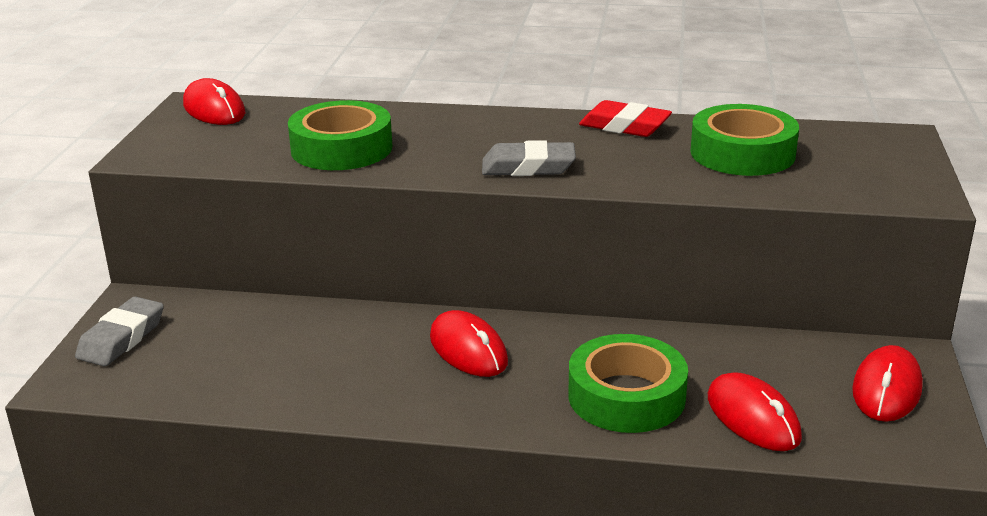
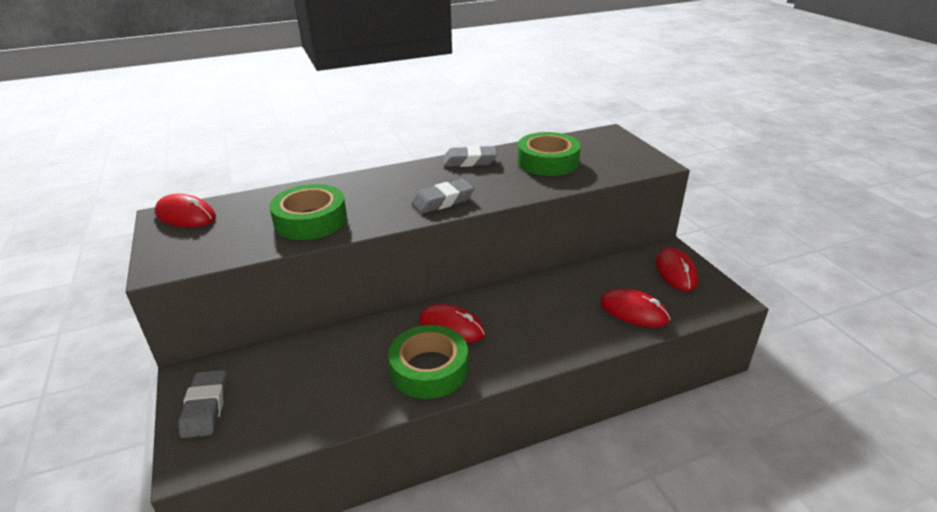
camera: 30 degrees left, 5 degrees up
(624, 126) = (469, 161): red eraser -> grey eraser
(626, 396) = (563, 323): green tape -> green tape (429, 369)

